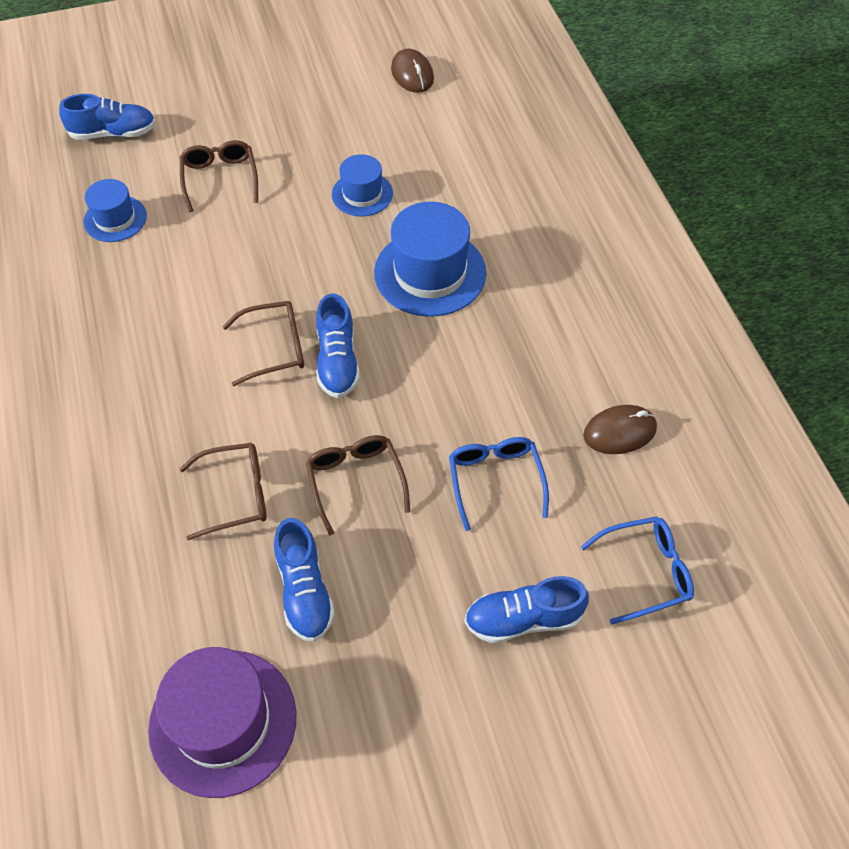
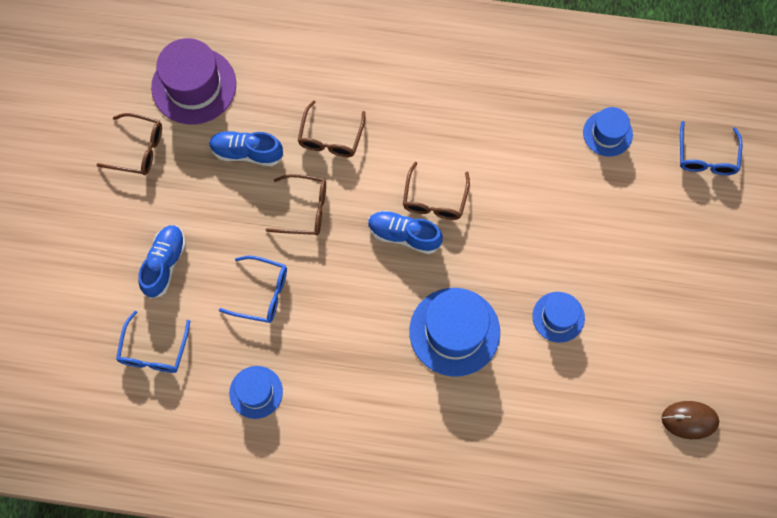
camera: 115 degrees right, 15 degrees up
(113, 133) = (706, 157): blue shoe -> blue glasses
(220, 178) = (621, 219): brown glasses -> brown glasses (139, 149)
(619, 432) = (256, 392): brown mouse -> blue hat

